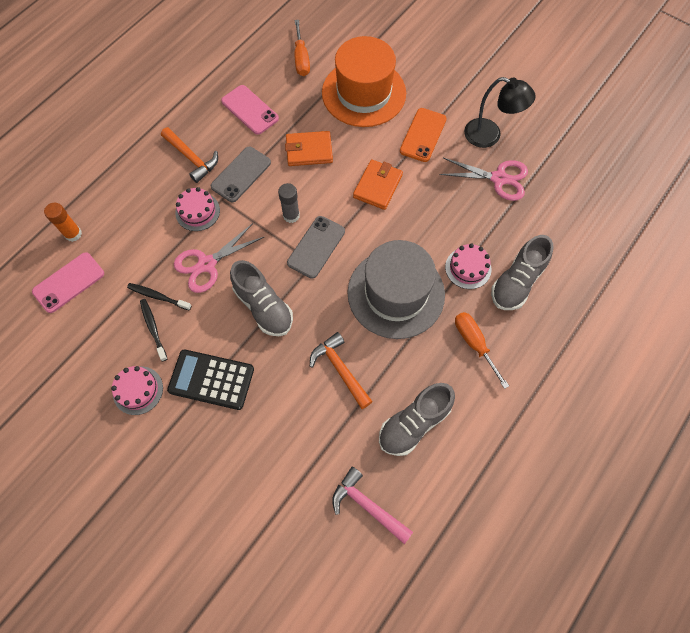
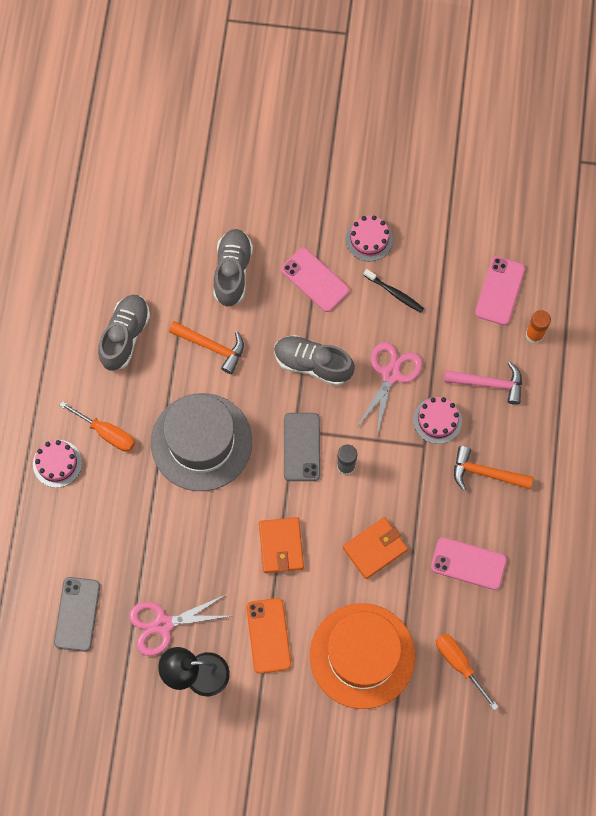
camera: 150 degrees right, 5 degrees up
(158, 296) = (412, 322): black toothbrush -> none
(211, 379) = (315, 280): black calculator -> pink phone
(241, 174) = (424, 483): grey phone -> grey phone (77, 614)
(367, 505) = (129, 255): pink hammer -> pink hammer (489, 383)
(468, 268) = (147, 505): pink cake -> pink cake (57, 463)
(517, 282) = (94, 515): grey shoe -> grey shoe (232, 272)

